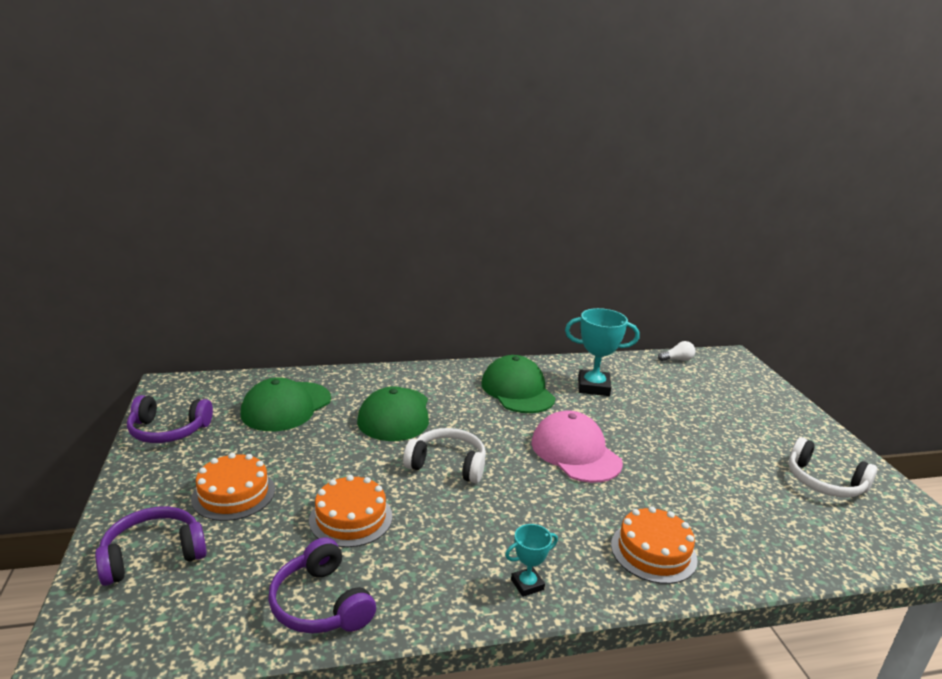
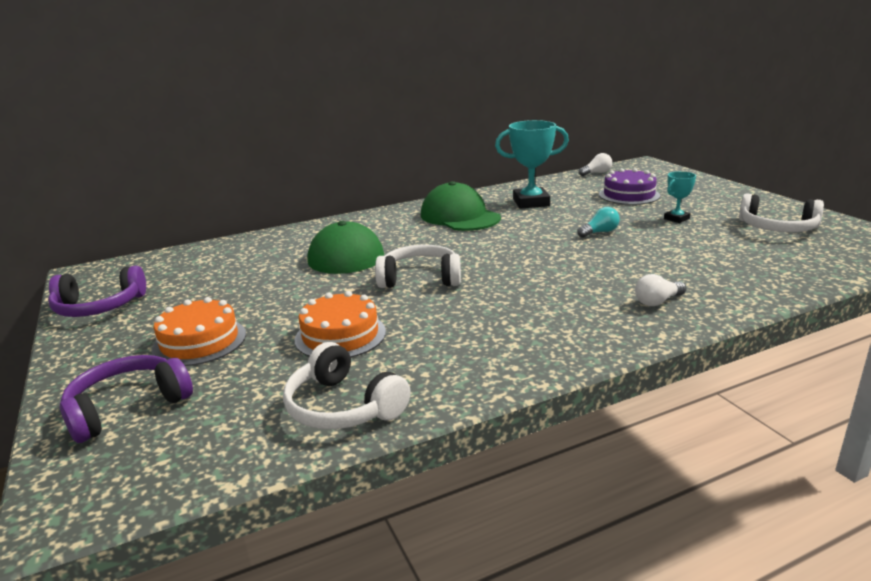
camera: 10 degrees left, 0 degrees up
(286, 406) = (225, 267): green cap -> none
(321, 603) = (343, 406): purple headphones -> white headphones
(527, 584) = (551, 348): turquoise trophy -> turquoise trophy (676, 219)
(575, 452) = (541, 248): pink cap -> none
(641, 444) = (599, 232): none -> turquoise light bulb
(653, 552) = (657, 301): orange cake -> white light bulb
(695, 399) = (629, 195): none -> purple cake

